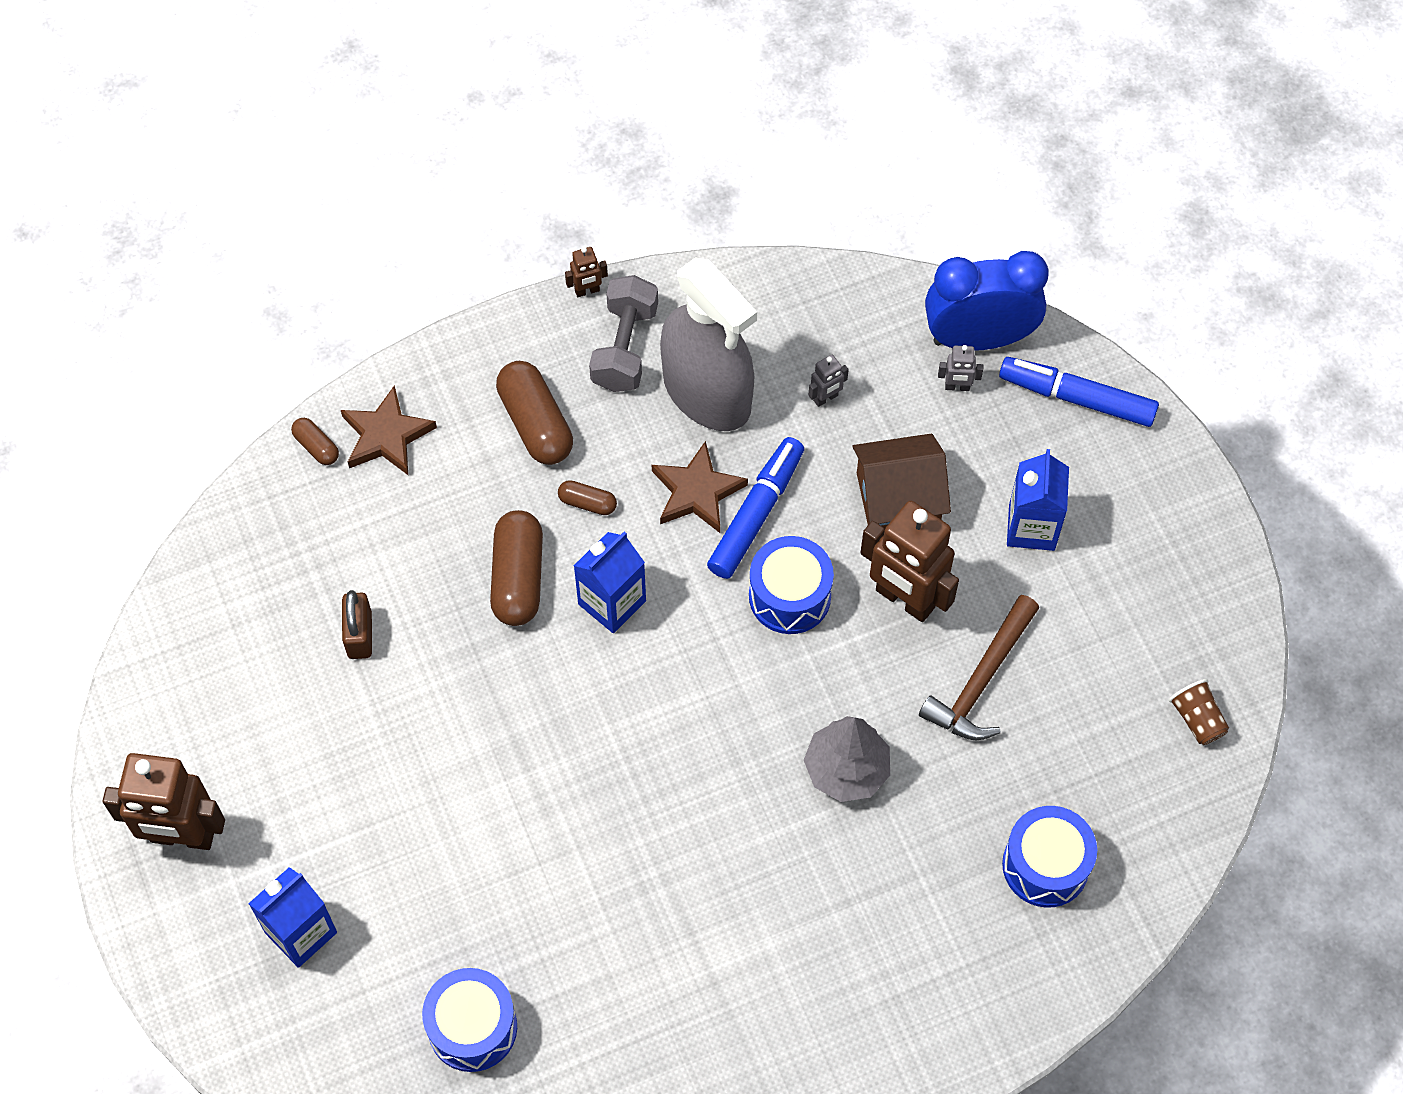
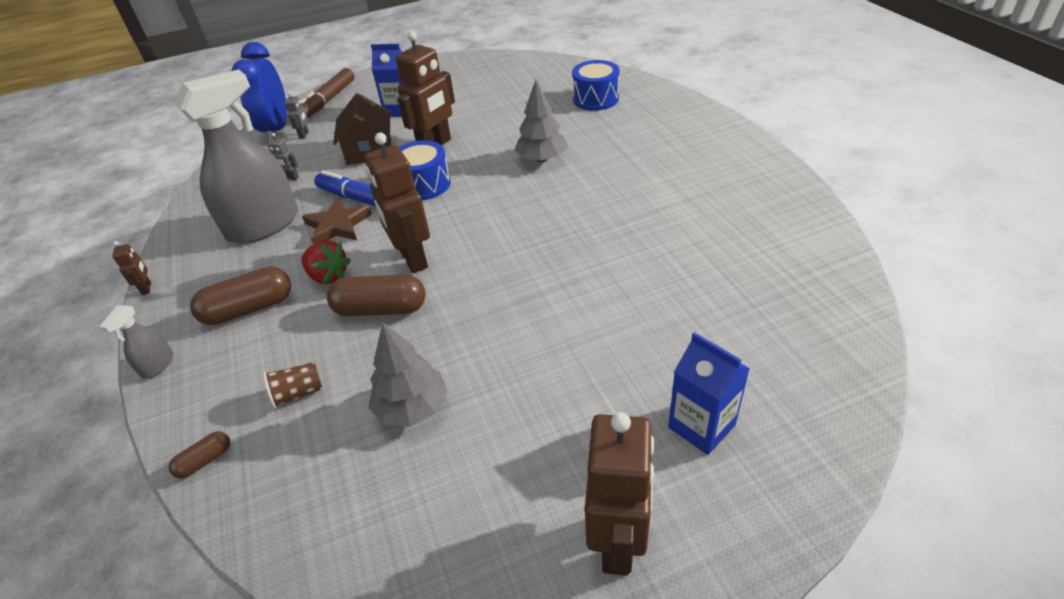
camera: 85 degrees left, 20 degrees down
(360, 635) = (412, 408): brown padlock -> grey tree
(386, 436) = (217, 405): brown star -> none
(453, 353) = (157, 365): none -> grey spray bottle
(472, 1027) = (754, 307): blue drum -> none
(587, 503) = (328, 276): brown capsule -> red strawberry
(612, 602) = (412, 259): blue carton -> brown robot
(624, 347) = (207, 266): grey dumbbell -> none
(826, 398) = (290, 178): grey robot -> grey robot turned 135 degrees clockwise
(981, 680) = (489, 120): brown hammer -> none
(1076, 398) = (328, 101): blue marker -> brown marker
(1197, 719) = (515, 66): brown cup -> brown cup (297, 393)

